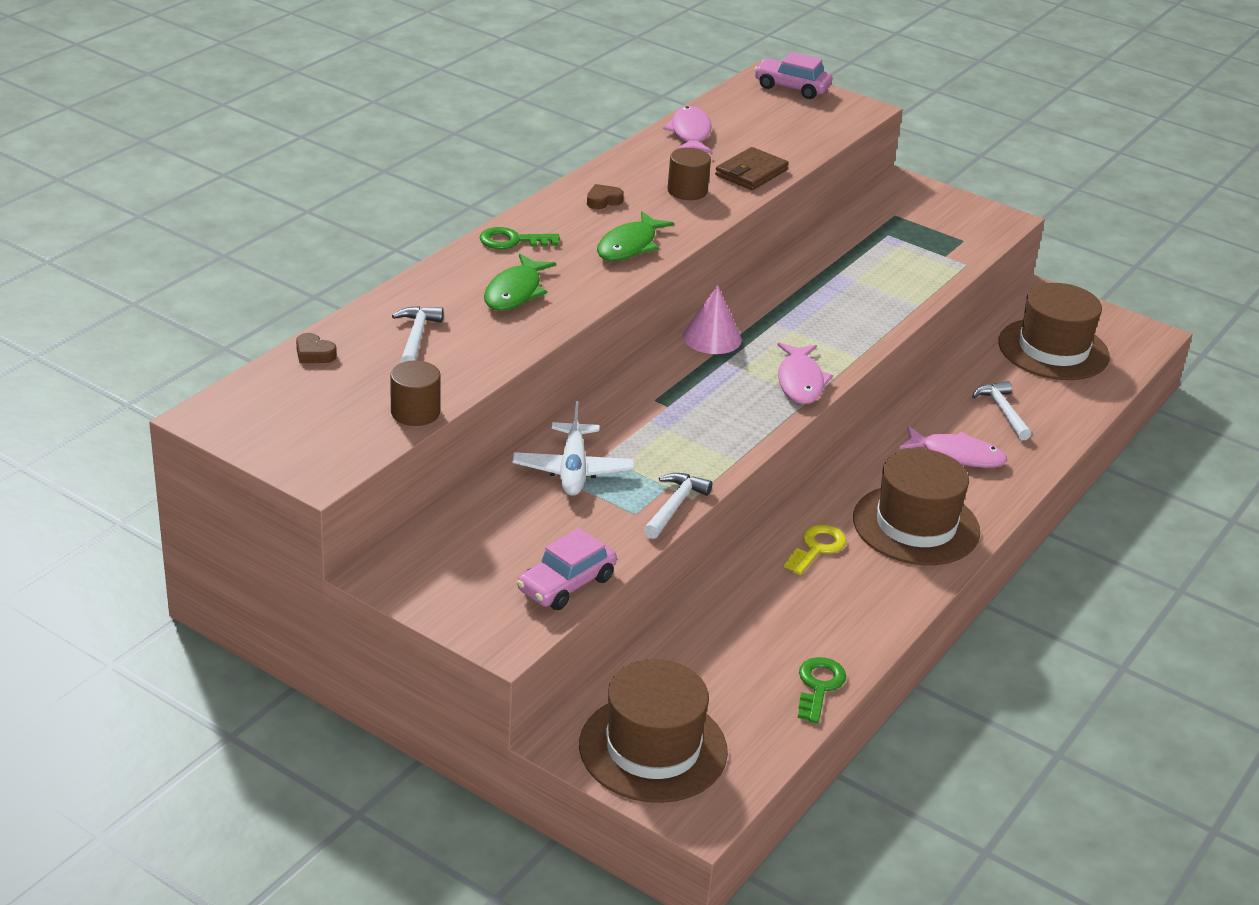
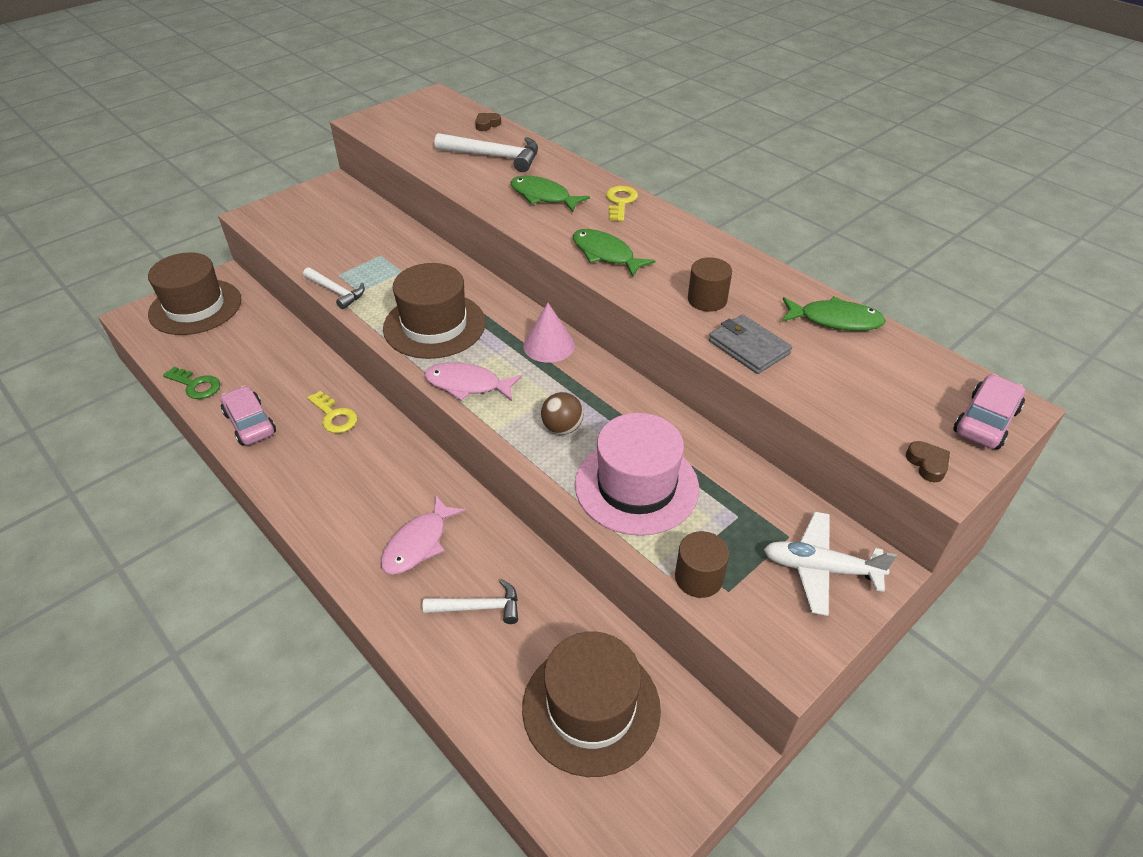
camera: 105 degrees right, 10 degrees up
(415, 412) = (408, 151): brown cylinder -> brown cylinder (698, 577)
(416, 337) = (494, 156): white hammer -> white hammer, size x1.56
(512, 241) = (620, 202): green key -> yellow key
(566, 584) = (285, 240): pink car -> pink car (250, 423)
(573, 470) = (397, 255): white plane -> white plane (820, 569)
(603, 201) = (687, 251): brown heart -> brown heart (927, 464)
(690, 133) = (835, 320): pink fish -> green fish
(751, 173) = (748, 347): brown wallet -> grey wallet
(833, 321) = (562, 428): none -> brown ball
(883, 280) = (636, 486): none -> pink hat
(916, 525) = (333, 484): brown hat -> brown hat (434, 325)

